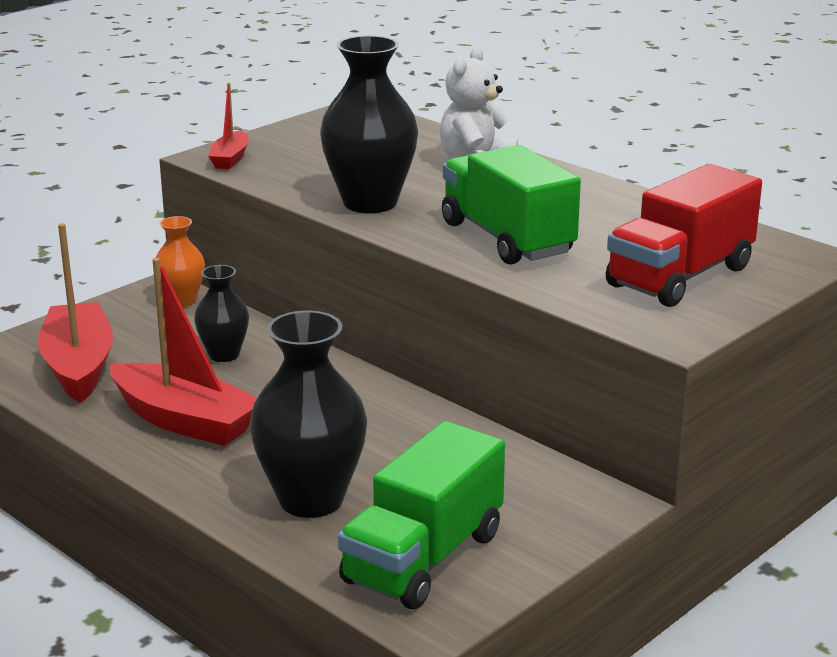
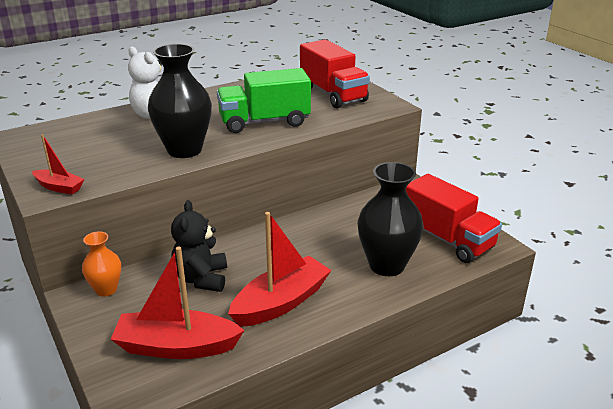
camera: 75 degrees left, 5 degrees up
(224, 355) = (201, 279): black vase -> black teddy bear
(423, 558) = (447, 239): green truck -> red truck

